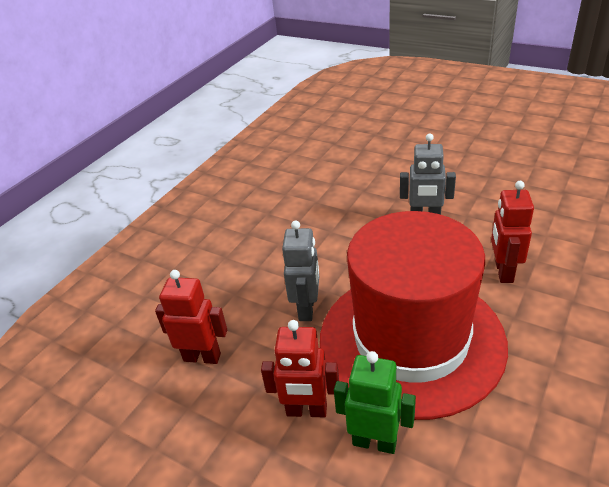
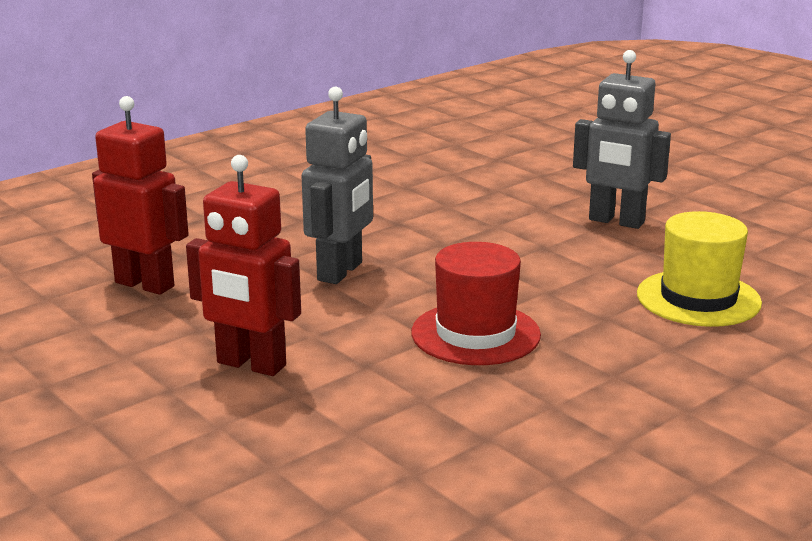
camera: 15 degrees right, 15 degrees down
(374, 442) = (326, 415): green robot -> none
(411, 340) = (475, 334): red hat -> red hat, size x0.40
(503, 271) = (698, 298): red robot -> yellow hat

